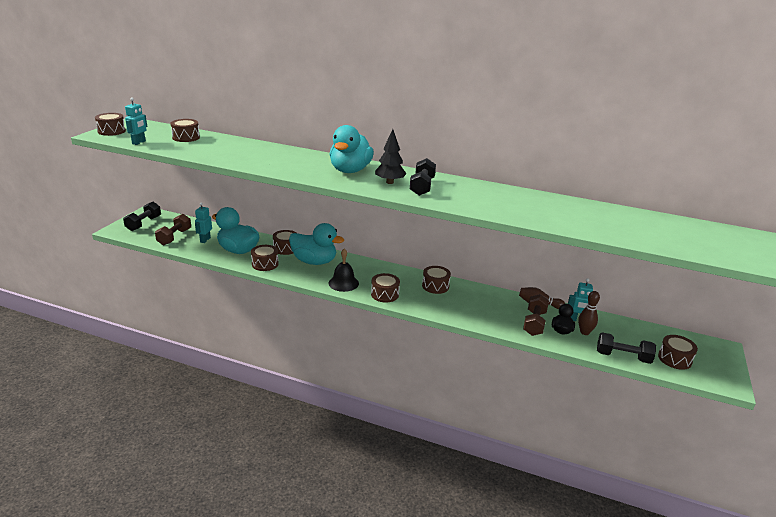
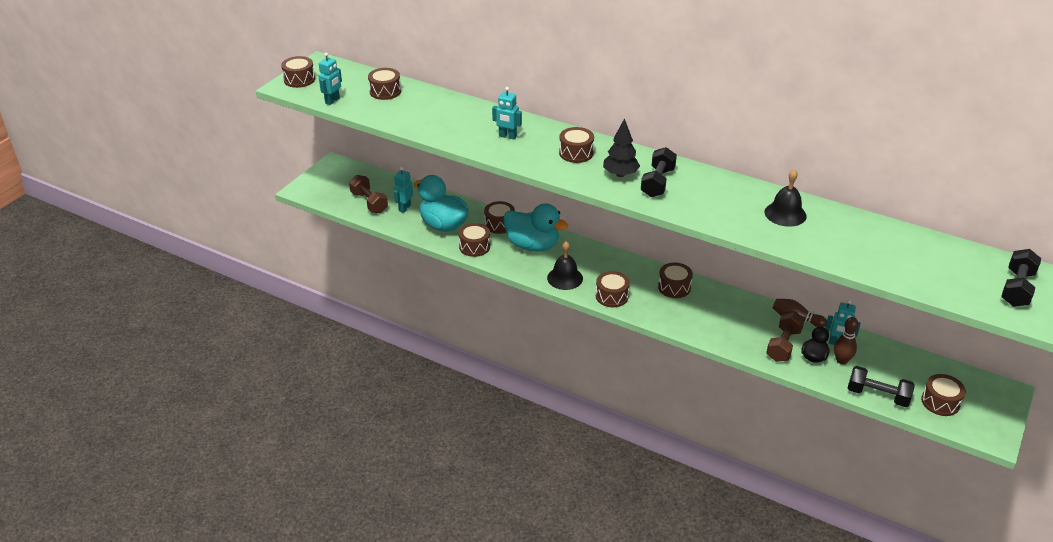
camera: 10 degrees right, 10 degrees up
(143, 224) = (332, 181): black dumbbell -> black dumbbell (1016, 288)
(174, 237) = (369, 202): brown dumbbell -> brown dumbbell turned 60 degrees counterclockwise
(291, 161) = (507, 136): none -> turquoise robot
(350, 170) = (576, 153): turquoise duck -> brown drum
(533, 203) = (785, 214): none -> black bell

